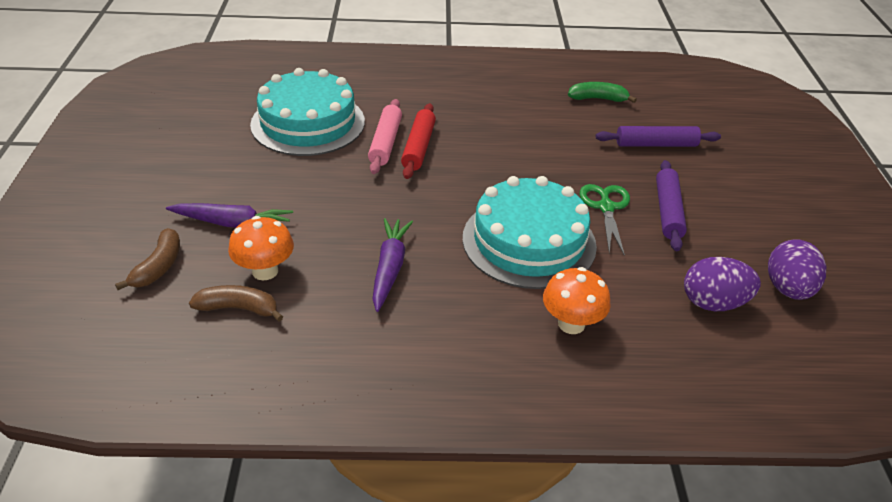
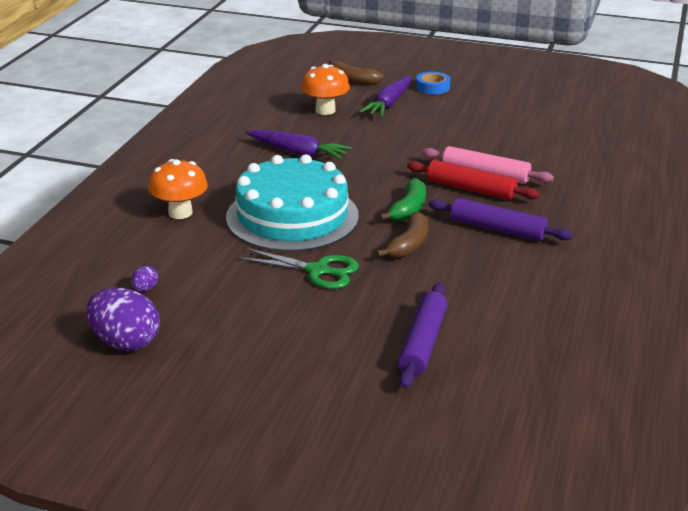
camera: 110 degrees right, 10 degrees down
(175, 198) = (432, 87): none -> blue tape
(239, 308) = (292, 100): brown banana -> brown banana (409, 245)
(308, 123) = (533, 143): turquoise cake -> none
(598, 99) = (550, 329): green banana -> green banana (408, 209)
(668, 211) = (289, 308): purple rolling pin -> purple rolling pin (497, 229)
(713, 303) = (145, 289): purple egg -> purple egg, size x0.45

